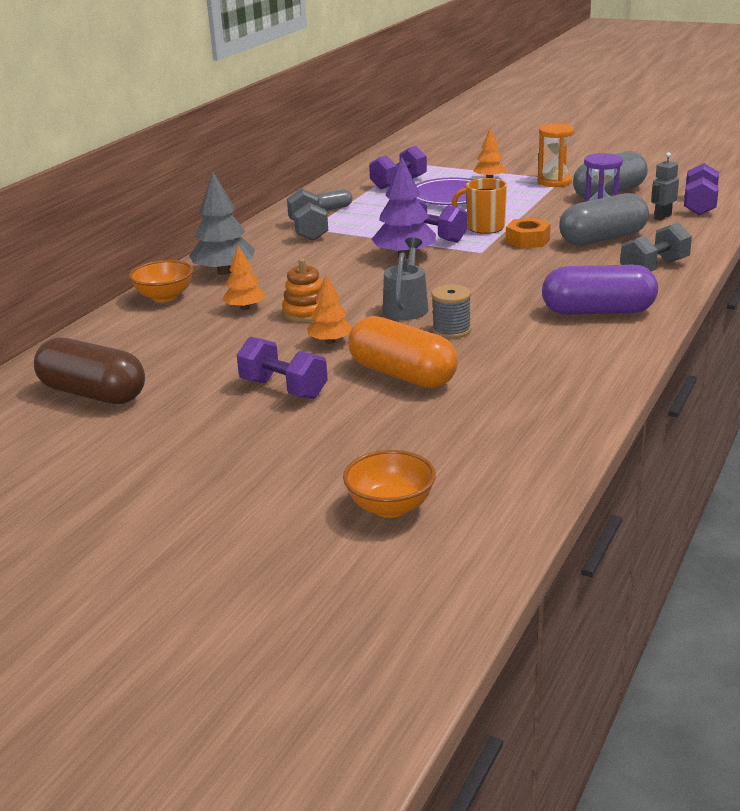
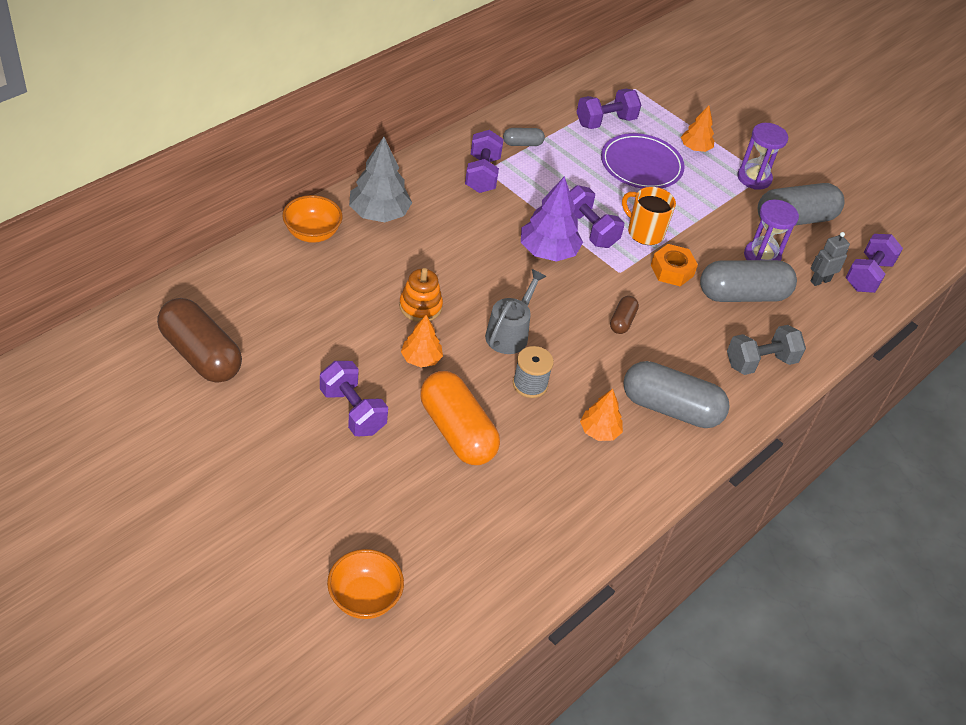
camera: 10 degrees right, 20 degrees up
(245, 308) = (372, 278): orange tree -> orange tree (599, 431)
(308, 231) = (482, 174): grey dumbbell -> purple dumbbell
(507, 276) = (622, 321): none -> brown capsule
(554, 182) = (754, 178): orange hourglass -> purple hourglass
(598, 312) = (670, 408): purple capsule -> grey capsule

